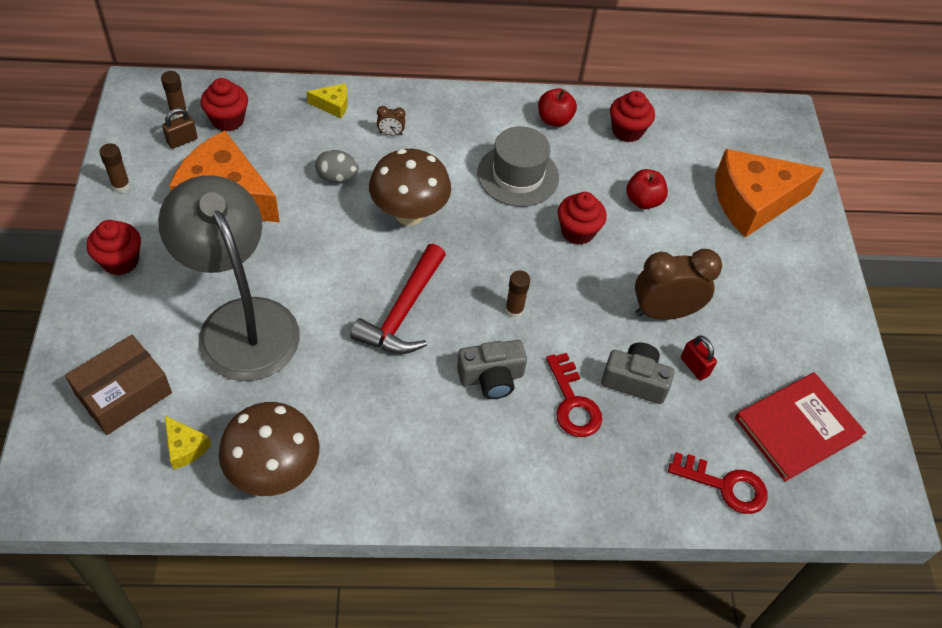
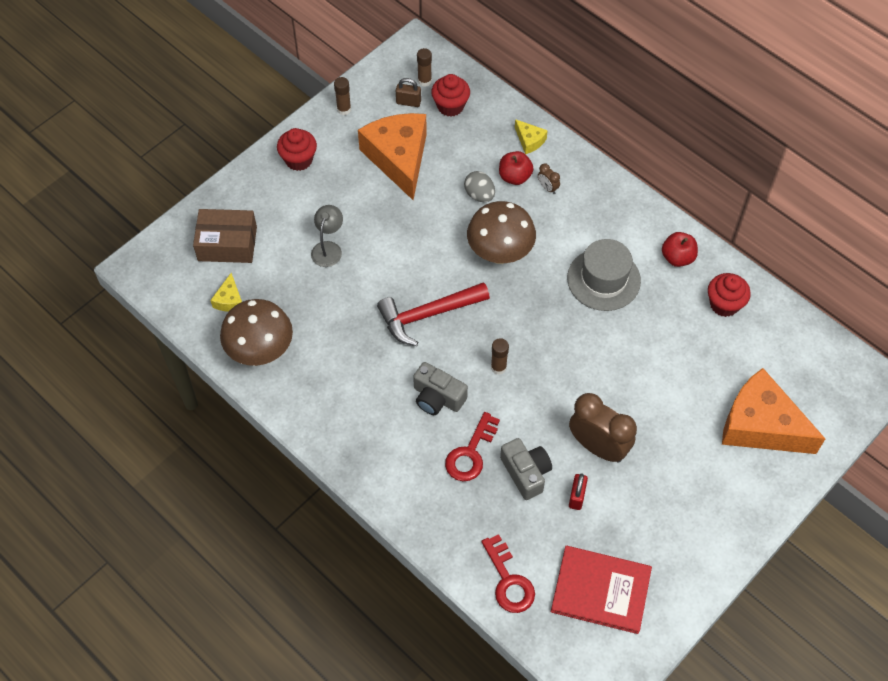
camera: 50 degrees right, 5 degrees up
(240, 322) = (328, 248): grey lamp -> grey lamp, size x0.40
(577, 232) = (601, 349): red cupcake -> none
(643, 201) = (675, 362): red apple -> red apple (515, 177)

